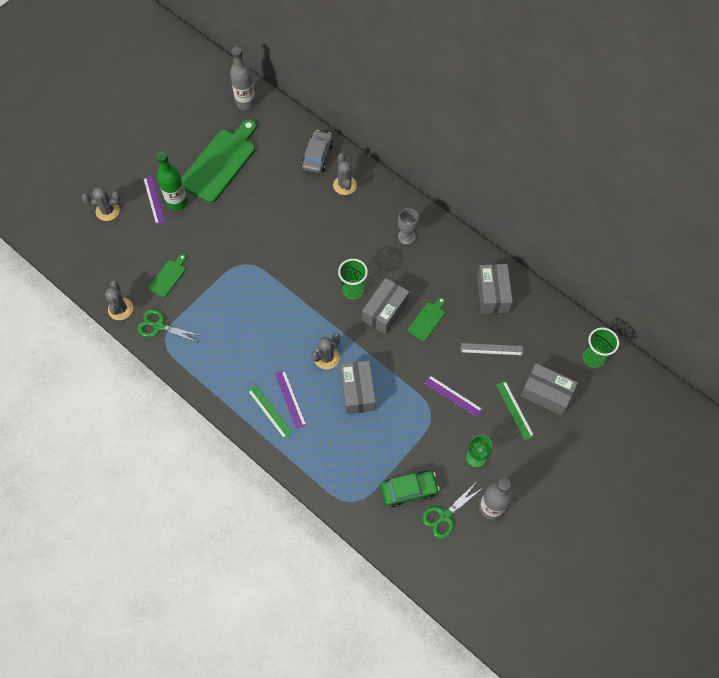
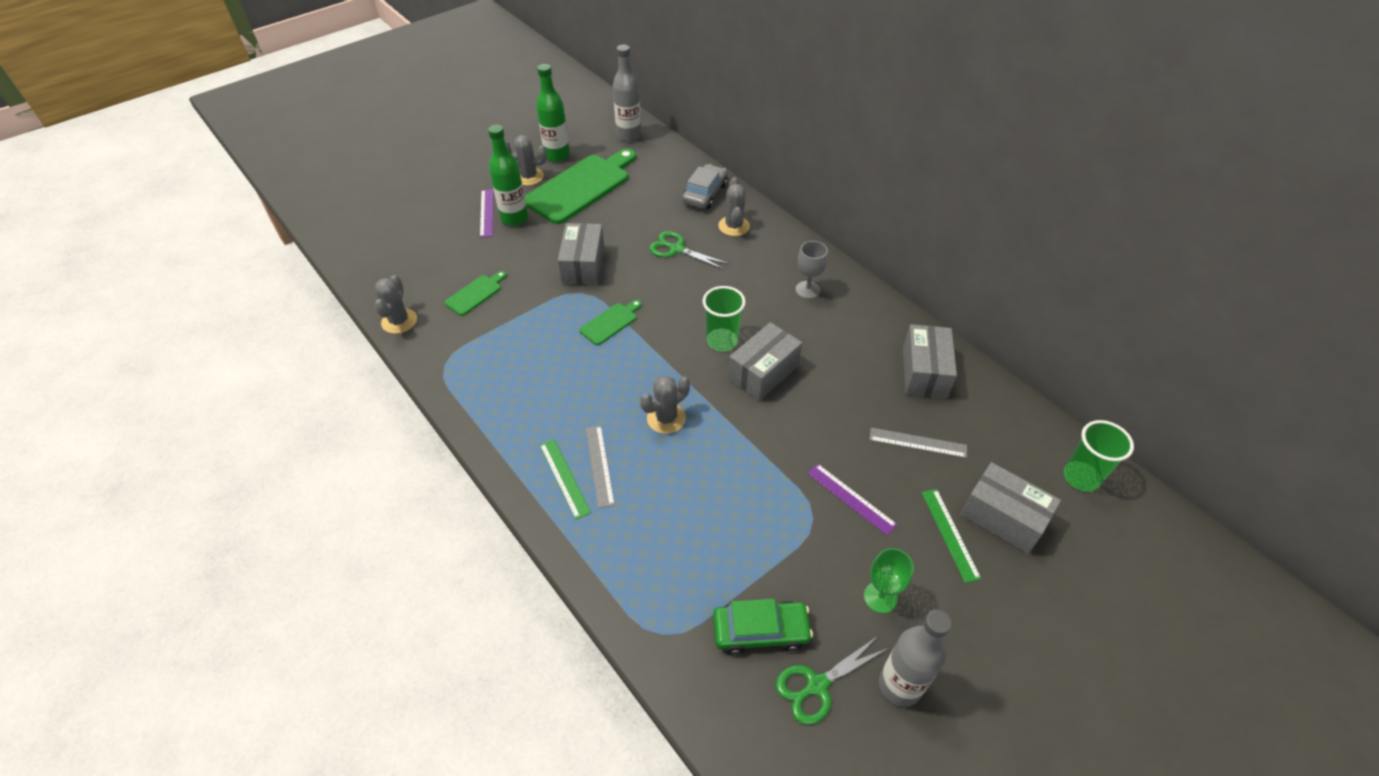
camera: 10 degrees right, 15 degrees down
(107, 211) = (425, 217): grey cactus -> grey cactus (529, 177)
(159, 326) = (443, 347): green scissors -> green scissors (676, 249)
(193, 133) = (557, 155): none -> green bottle
(290, 399) = (599, 465): purple ruler -> grey ruler
(357, 391) = (703, 470): grey box -> grey box (583, 265)
(427, 320) = (824, 391): green cutting board -> green cutting board (610, 322)

